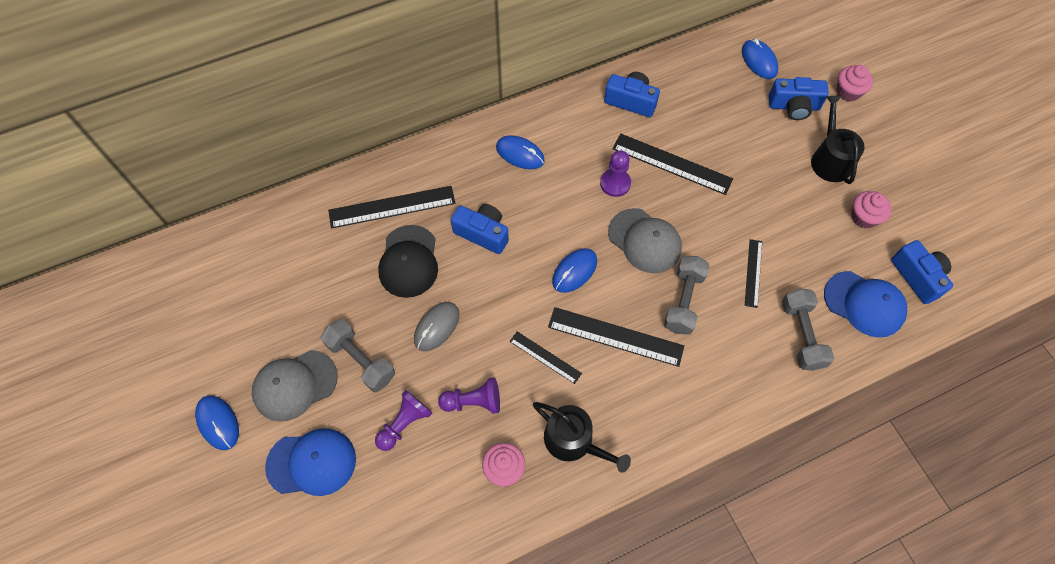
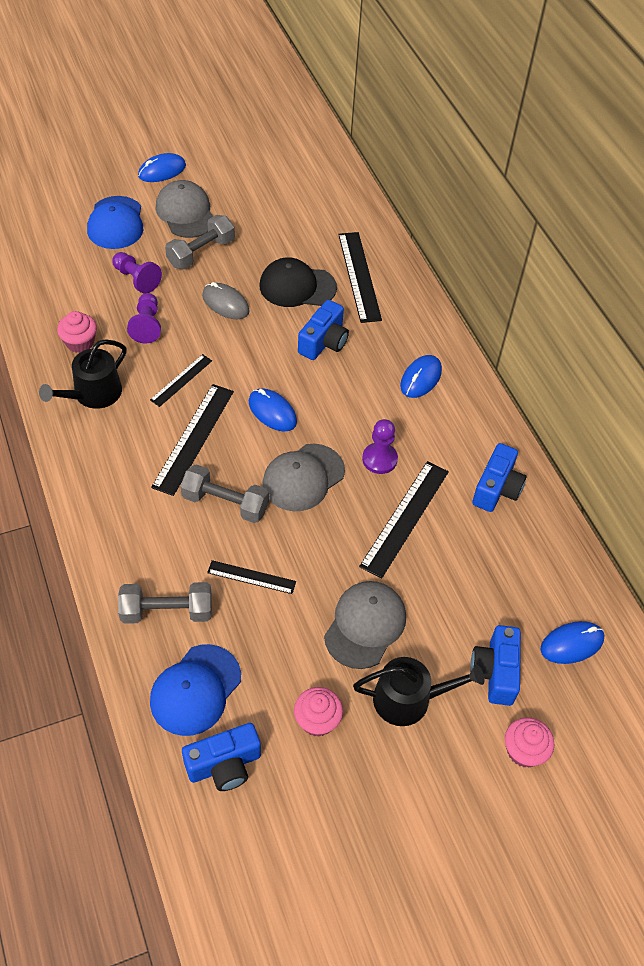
camera: 90 degrees right, 10 degrees down
(777, 189) = (365, 625): none -> grey cap

